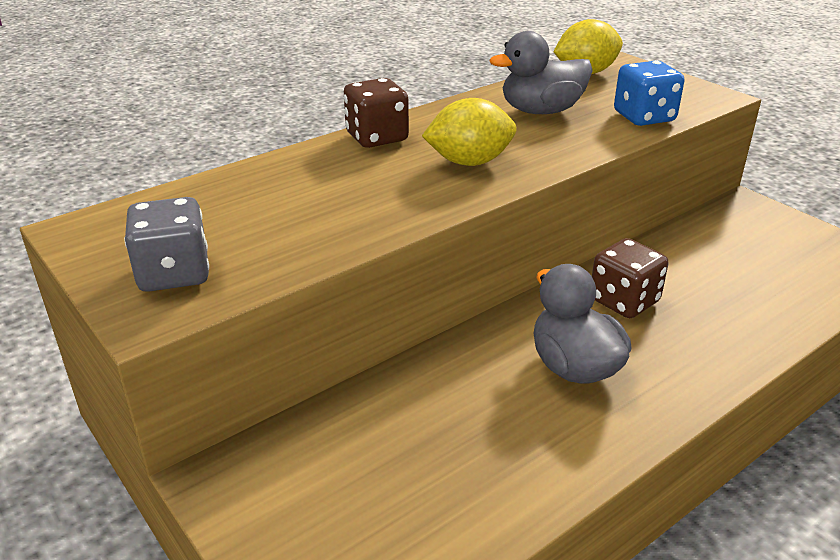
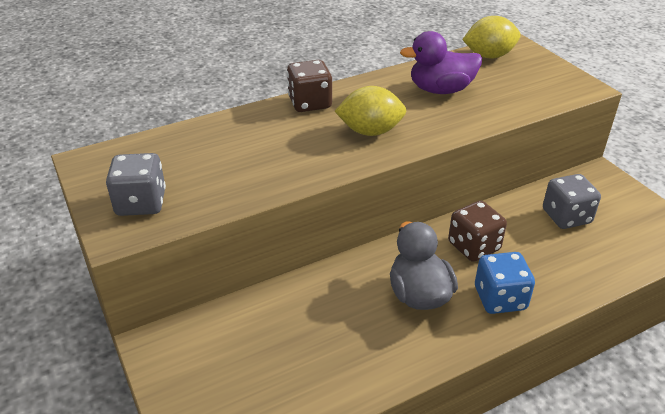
camera: 10 degrees right, 5 degrees up
(541, 111) = (440, 90): grey duck -> purple duck
(644, 117) = (519, 102): blue dice -> blue dice (500, 298)
(725, 255) = (566, 217): none -> grey dice

